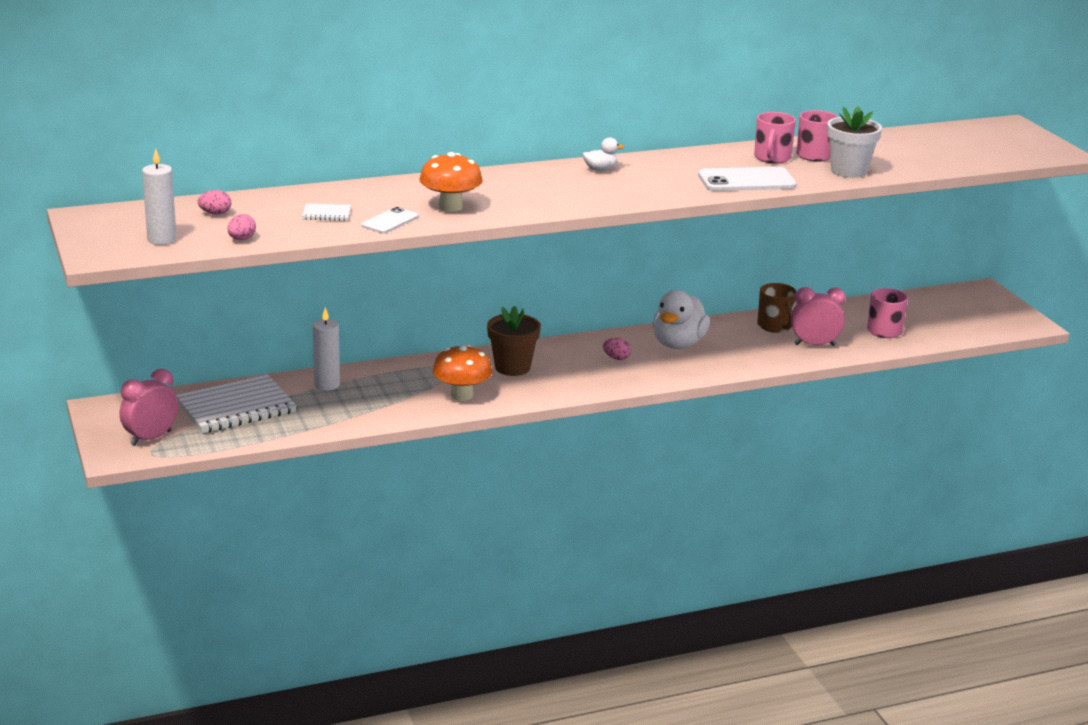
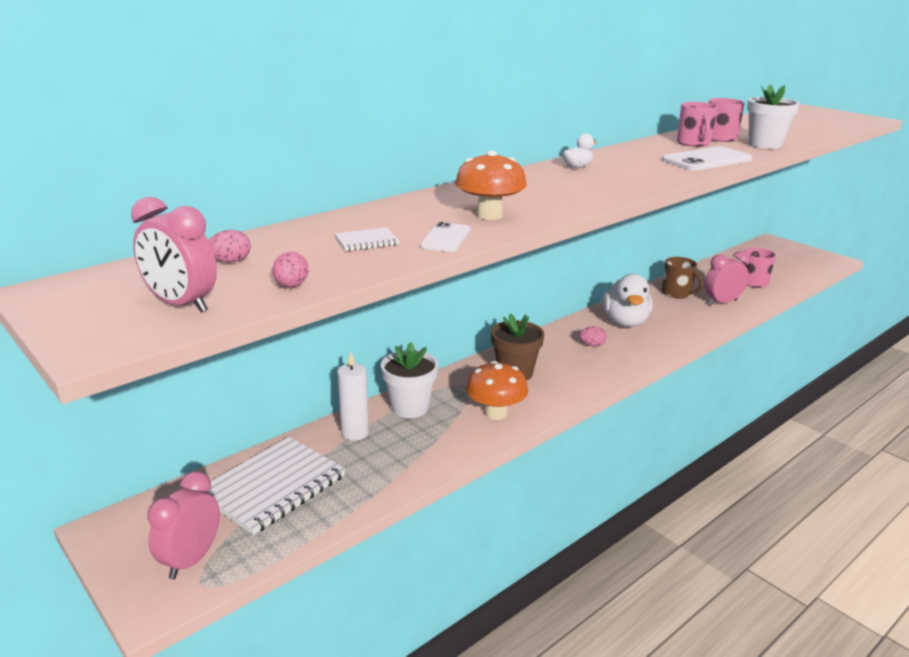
camera: 20 degrees left, 0 degrees up
(162, 239) = (181, 305): white candle -> pink clock
(389, 375) = (410, 407): none -> white flower pot

